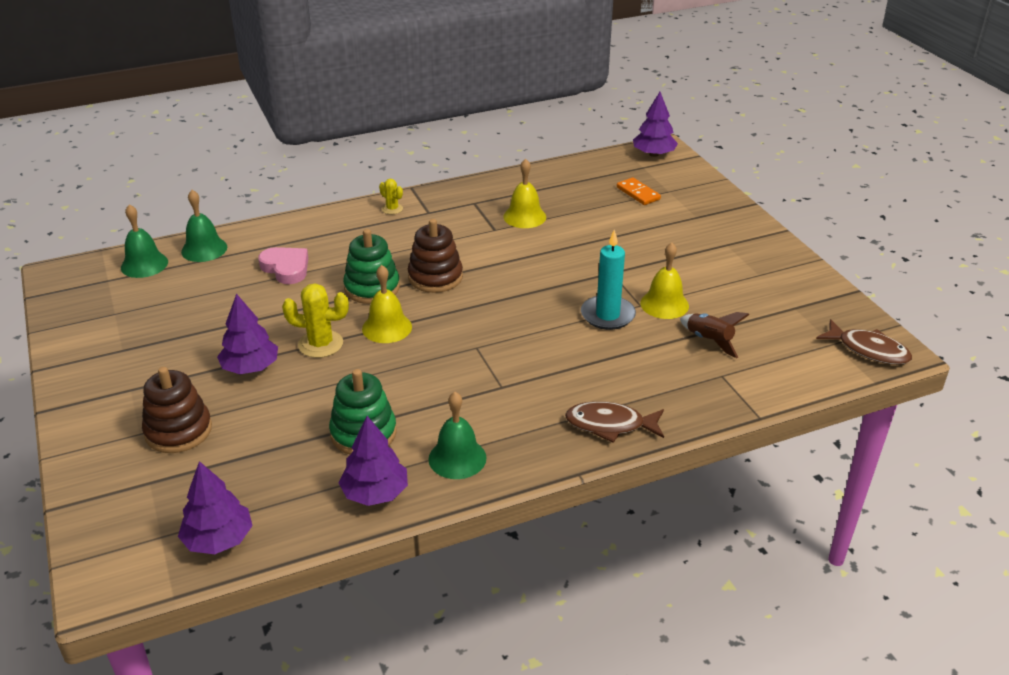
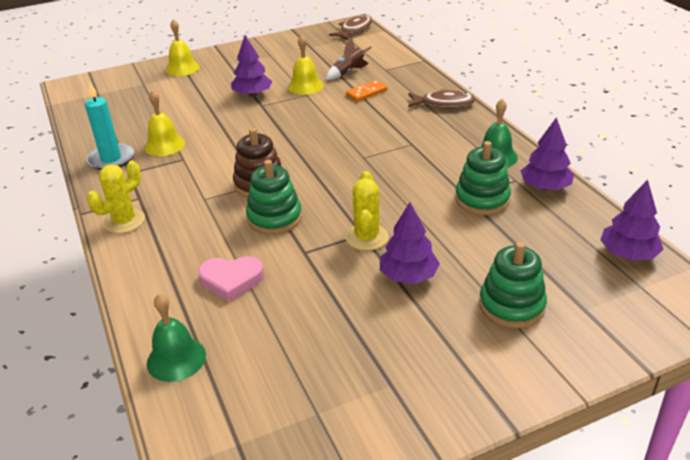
camera: 90 degrees left, 0 degrees up
(144, 264) = (203, 412): green bell -> none
(178, 431) = (511, 305): brown stacking toy -> green stacking toy
(286, 268) = (231, 280): pink heart -> pink heart turned 135 degrees counterclockwise
(387, 327) = (339, 203): yellow bell -> yellow bell (182, 68)
(392, 209) = (124, 221): yellow cactus -> yellow cactus, size x1.76
(607, 315) = (319, 106): turquoise candle -> turquoise candle (111, 159)
(610, 425) = (444, 103): brown fish -> brown fish turned 90 degrees counterclockwise
(638, 193) = (142, 96): orange domino -> orange domino (366, 92)
(653, 154) = (77, 89): purple tree -> purple tree (252, 94)

